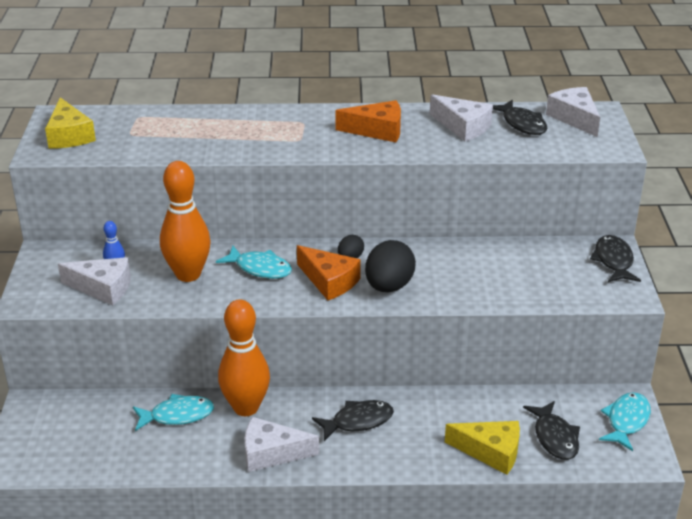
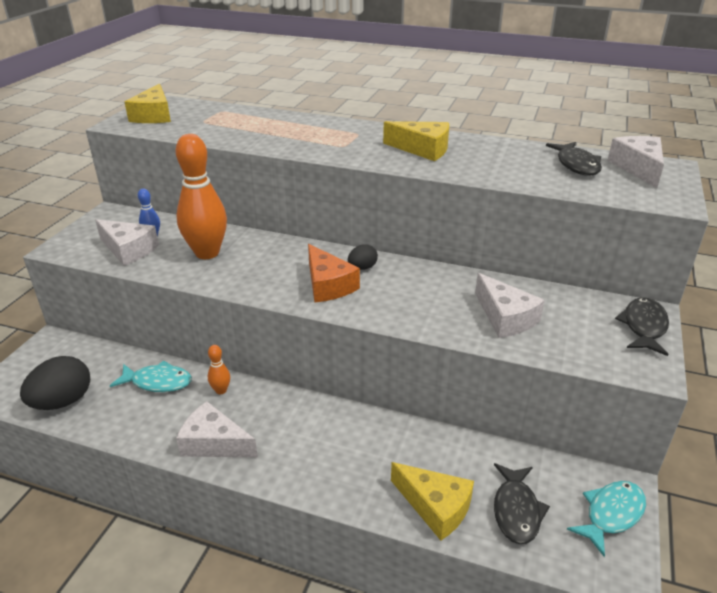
camera: 20 degrees right, 0 degrees up
(246, 407) = (221, 390): orange bowling pin -> orange bowling pin, size x0.44
(260, 268) = (273, 260): turquoise fish -> none
(358, 421) = (315, 433): black fish -> none
(377, 130) = (423, 149): orange cheese -> yellow cheese
(389, 286) = (383, 302): black egg -> black egg (63, 402)
(463, 127) = (511, 158): white cheese -> white cheese (505, 317)

